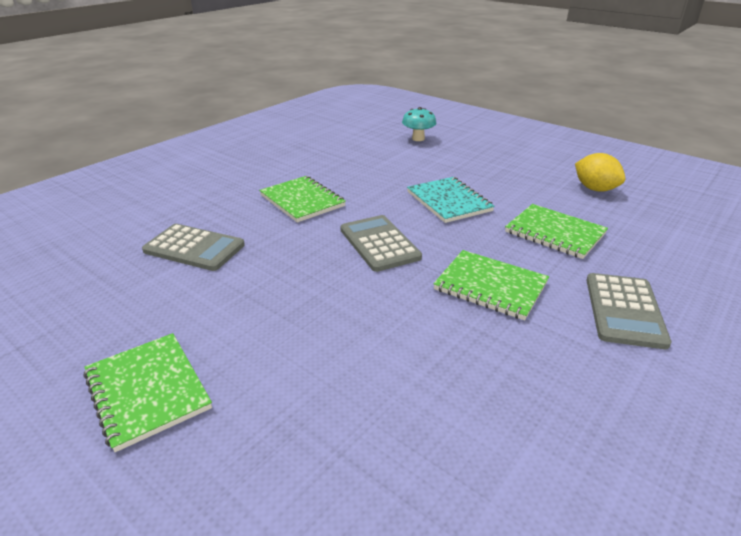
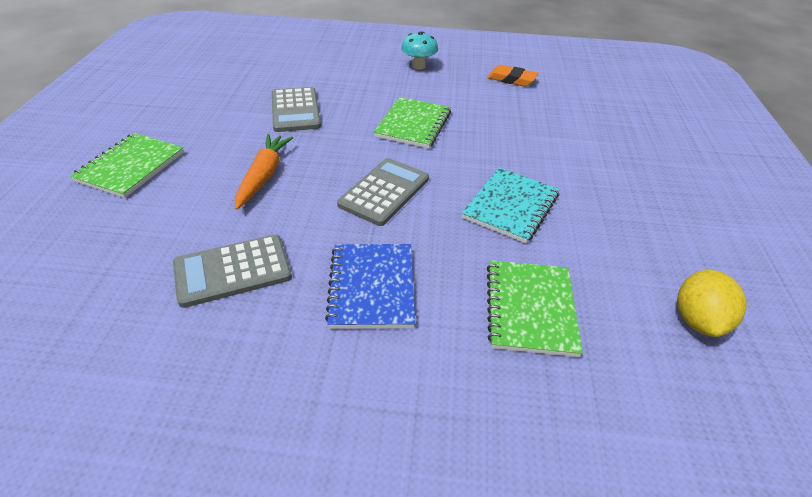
camera: 55 degrees right, 10 degrees up
(284, 297) = (264, 176): none -> orange carrot
(296, 144) = (511, 79): none -> orange eraser
(418, 139) = (629, 138): turquoise mushroom -> turquoise mushroom (418, 66)
(490, 286) = (372, 287): green notebook -> blue notebook
(624, 310) = (411, 413): grey calculator -> grey calculator (233, 271)

